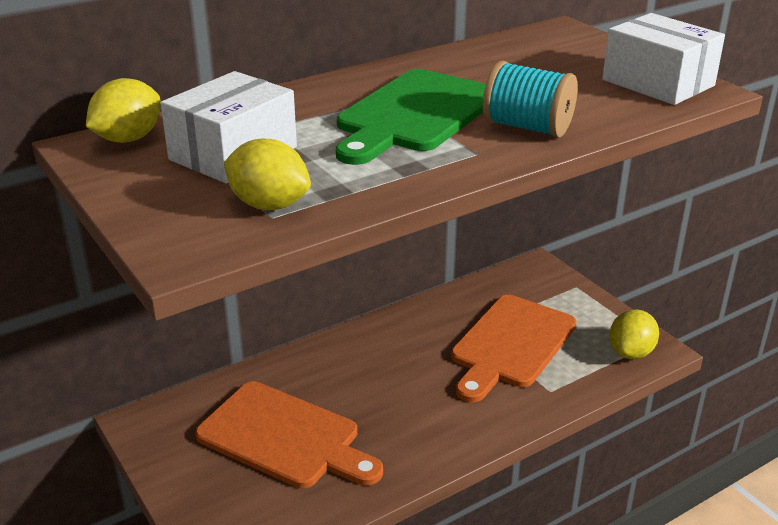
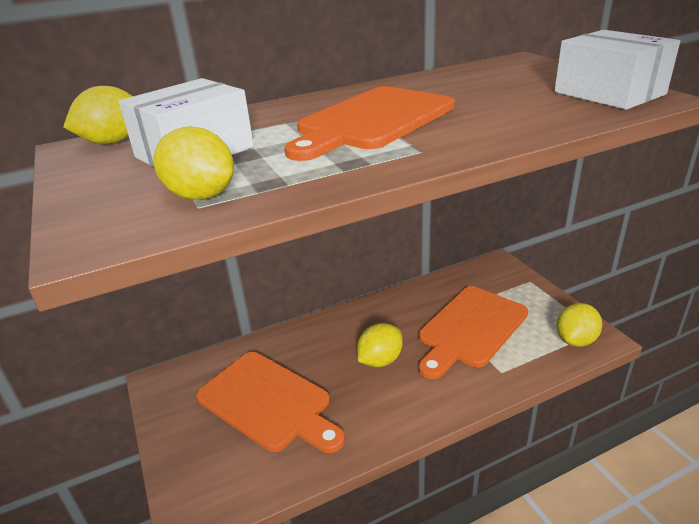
camera: 10 degrees right, 0 degrees up
(409, 384) = (380, 360): none -> yellow lemon
(414, 114) = (372, 121): green cutting board -> orange cutting board
(527, 127) = (476, 129): turquoise spool -> none

